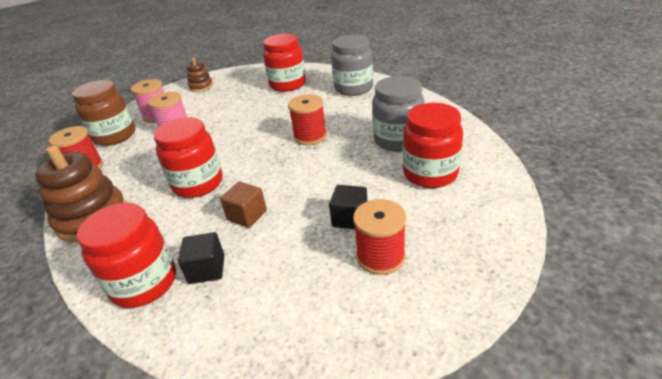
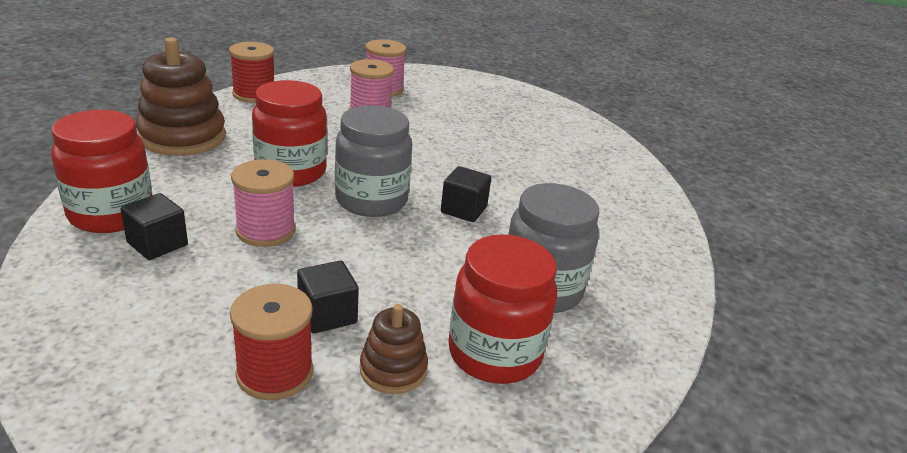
camera: 40 degrees right, 5 degrees down
(115, 136) = (321, 83): brown jar -> none
(201, 86) = (472, 87): brown stacking toy -> brown stacking toy (393, 369)
(247, 215) = (265, 230): brown cube -> pink spool
(287, 85) = (555, 143): red jar -> none
(310, 136) = (463, 209): red spool -> black cube
(353, 88) = (618, 198): grey jar -> grey jar (371, 200)

